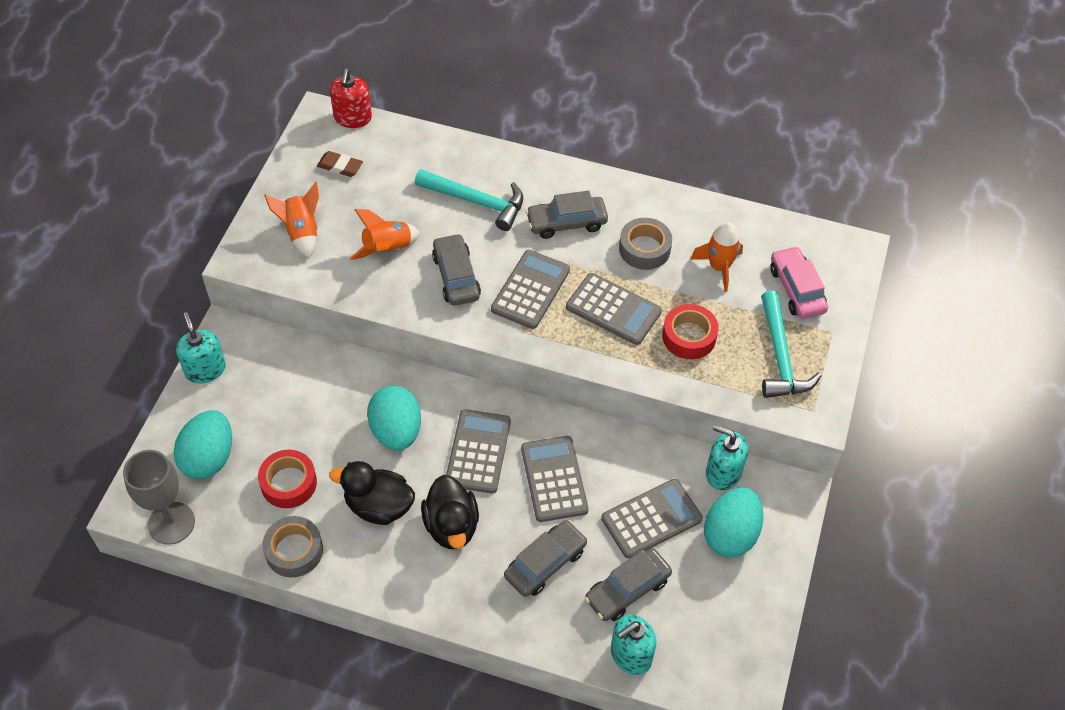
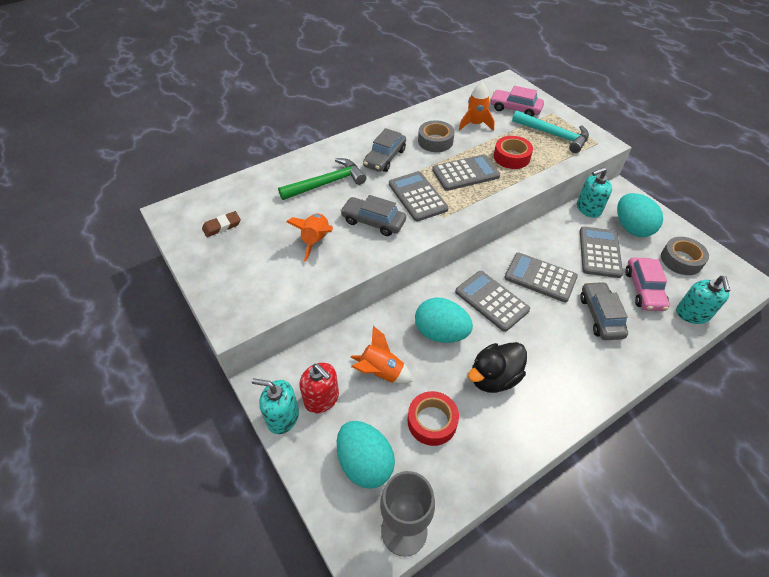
camera: 50 degrees left, 5 degrees down
(294, 551) = (494, 453): grey tape -> grey tape (681, 260)
(301, 232) = (250, 275): orange rocket -> orange rocket (381, 372)
(353, 118) = (192, 199): red soap dispenser -> red soap dispenser (322, 398)
(451, 526) = (539, 347): black duck -> none
(476, 202) = (326, 183): turquoise hammer -> green hammer
(627, 589) = (643, 289): grey car -> pink car

